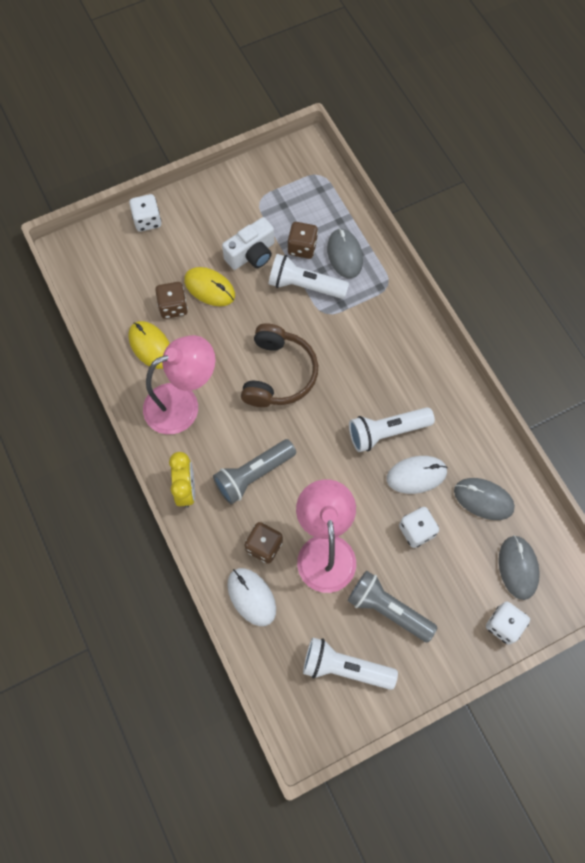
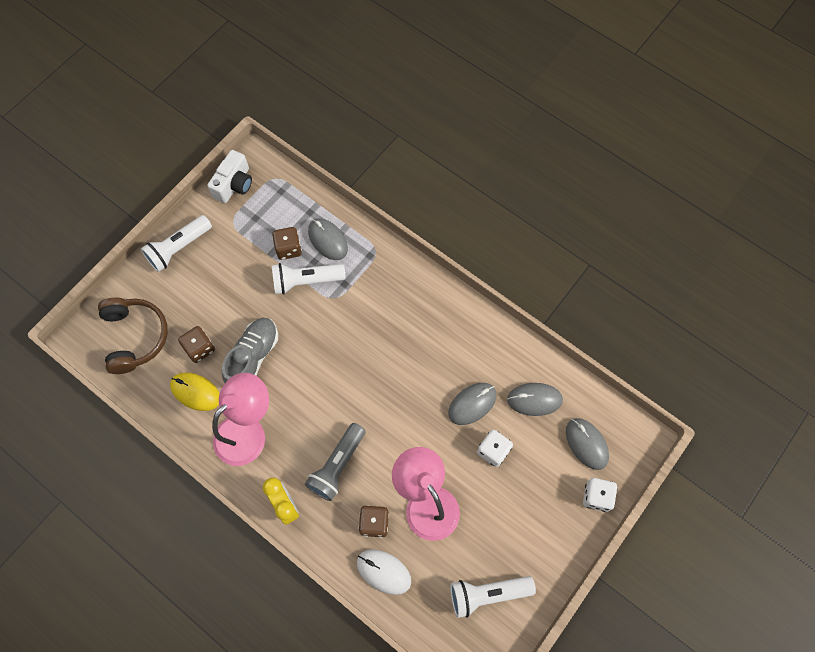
camera: 25 degrees left, 0 degrees up
(147, 220) = (141, 281): white dice -> none
(209, 288) = (224, 318): yellow mouse -> none
(220, 336) = (253, 357): none -> grey shoe
(251, 254) = (247, 273): white camera -> white camera (234, 184)
(279, 374) = (319, 368): brown headphones -> brown headphones (135, 337)
(386, 432) = (431, 378): white flashlight -> white flashlight (178, 248)
(387, 609) = (499, 528): grey flashlight -> none
(416, 475) = (472, 404): white mouse -> grey mouse

